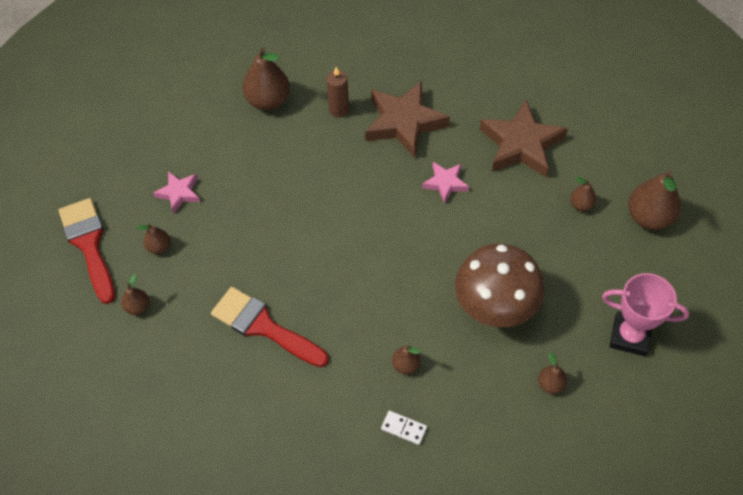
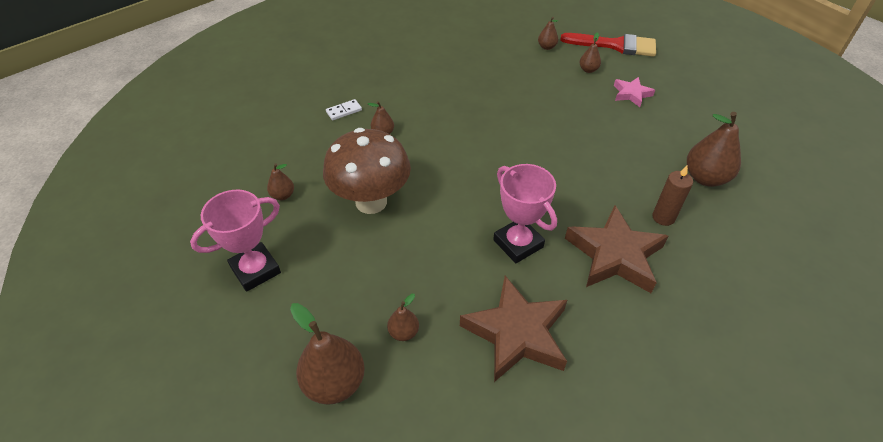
camera: 125 degrees right, 10 degrees down
(263, 326) = (480, 87): red brush -> none
(445, 183) = (518, 243): pink star -> pink trophy

